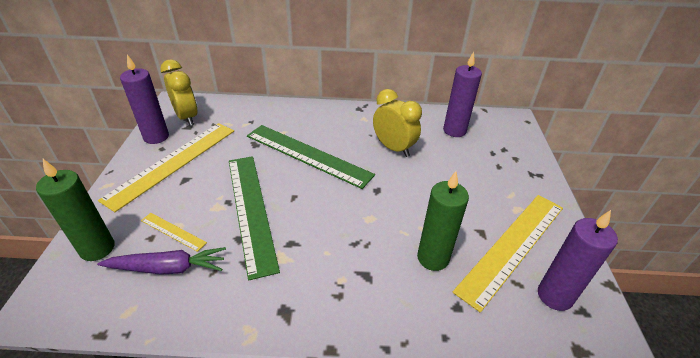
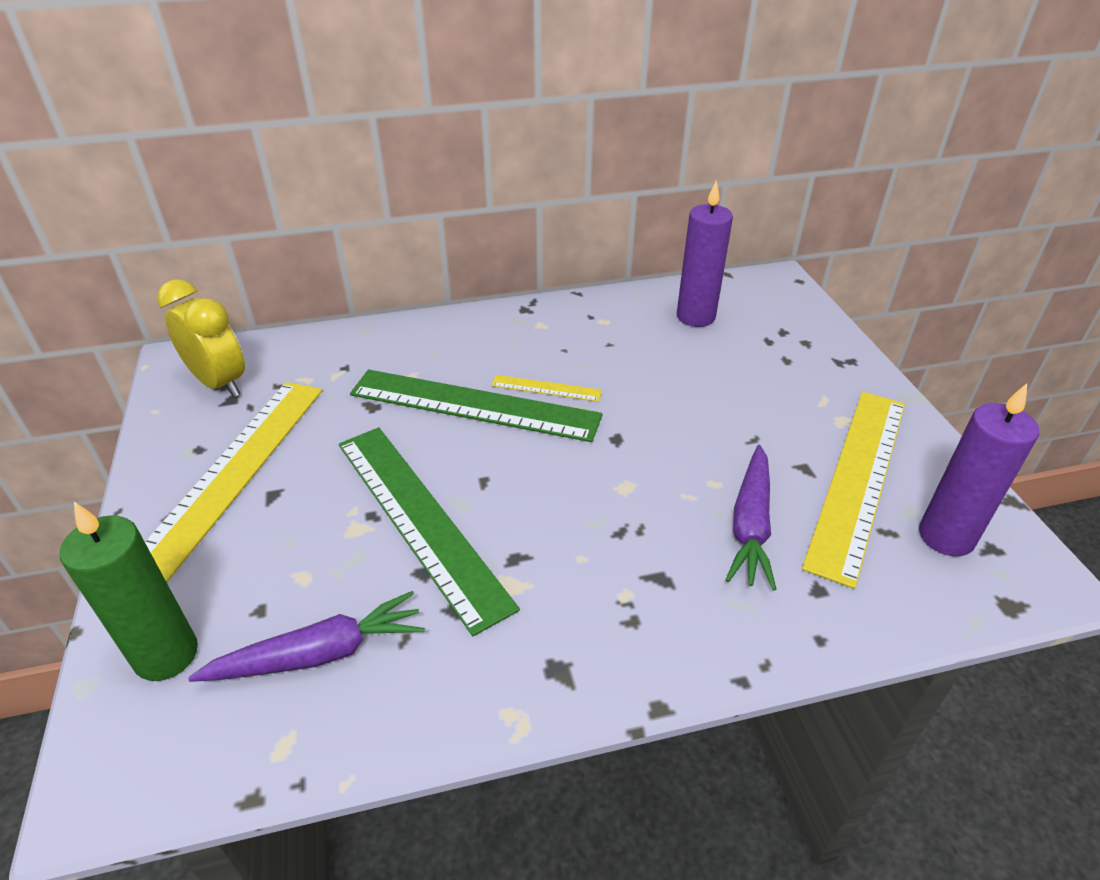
camera: 15 degrees left, 0 degrees up
(156, 137) = (177, 430): purple candle -> none
(173, 231) = (296, 589): yellow ruler -> yellow ruler (546, 388)
(393, 148) = (612, 364): yellow clock -> none
(433, 258) = (750, 525): green candle -> purple carrot

